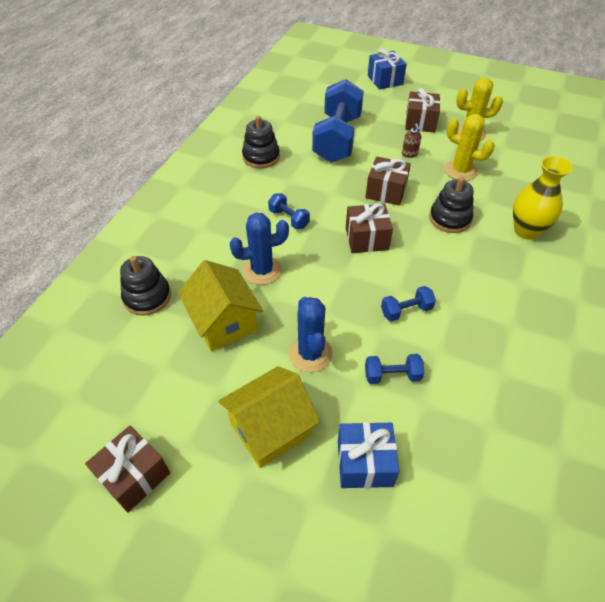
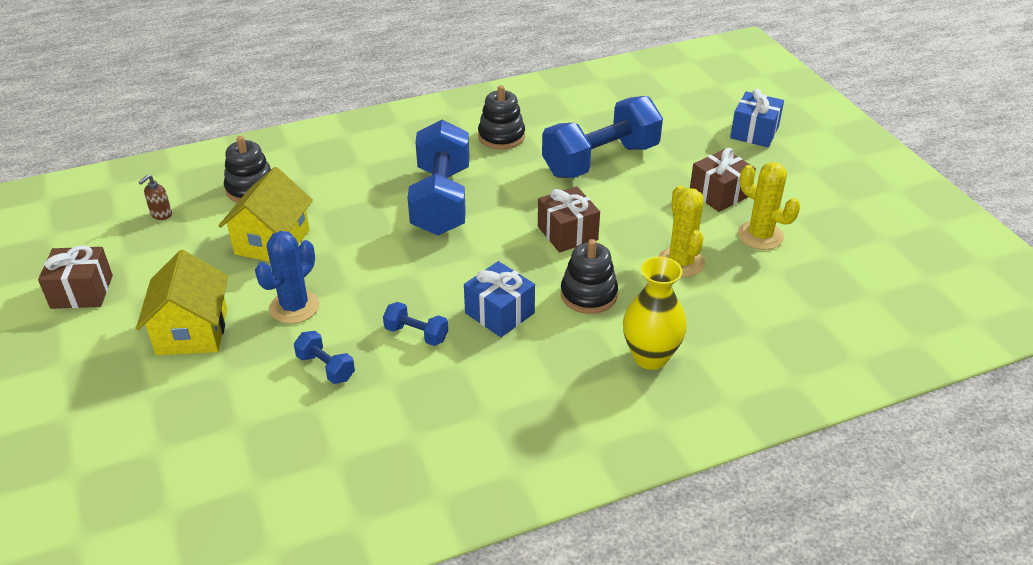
camera: 45 degrees right, 10 degrees down
(262, 270) = (356, 225): blue cactus -> none
(270, 429) = (192, 331): yellow house -> yellow house turned 75 degrees clockwise
(289, 219) = (441, 201): blue dumbbell -> blue dumbbell, size x2.32
(364, 463) = (213, 402): blue gift -> blue gift (499, 313)
(366, 239) = (480, 259): brown gift -> none
(409, 154) = (652, 216): brown soap dispenser -> brown soap dispenser (161, 215)

